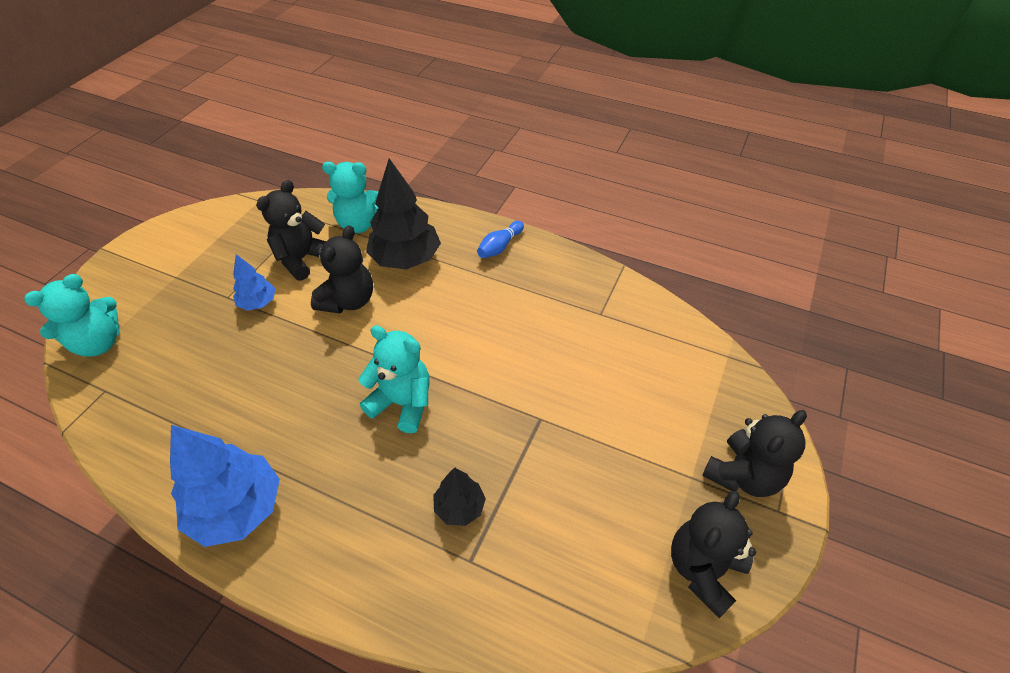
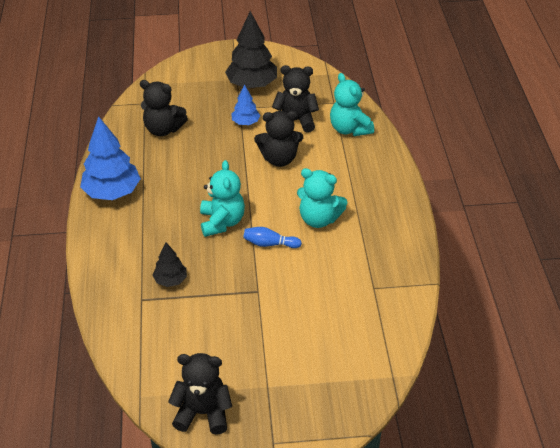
camera: 60 degrees right, 5 degrees down
(98, 343) = (170, 81): turquoise teddy bear -> turquoise teddy bear (319, 219)
(406, 259) = (337, 166): black tree -> black tree (252, 85)
(500, 247) = (392, 207): blue bowling pin -> blue bowling pin (269, 244)
(743, 475) = (288, 415): black teddy bear -> black teddy bear (163, 129)

